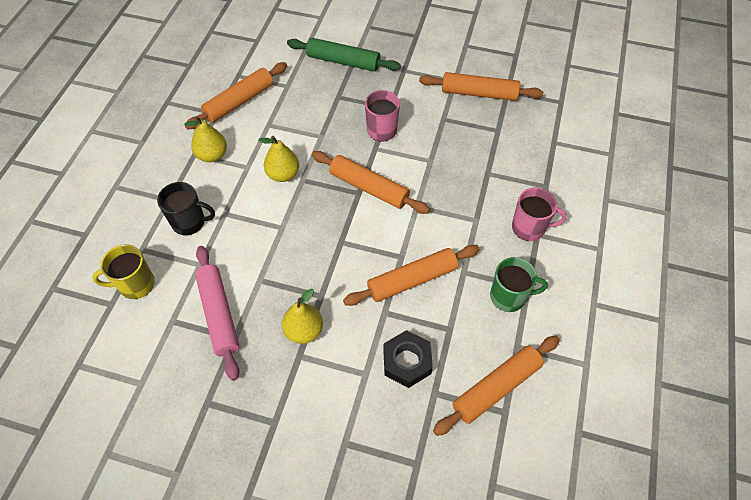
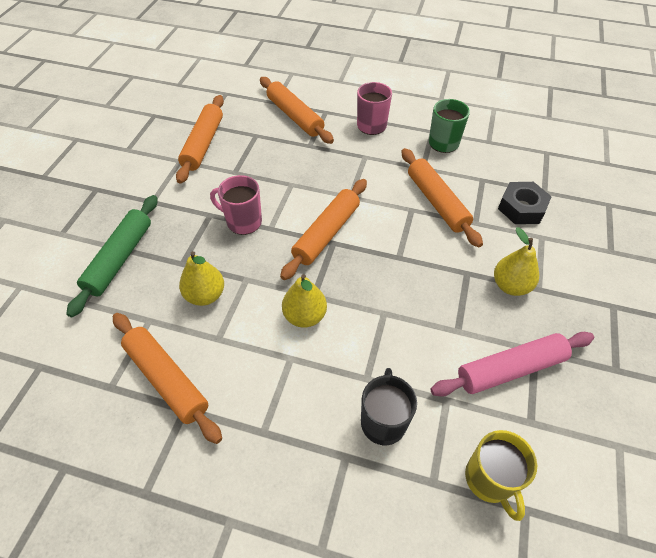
camera: 90 degrees left, 5 degrees down
(212, 155) = (266, 406): yellow pear -> yellow pear (205, 295)
(496, 388) = (528, 155): orange rolling pin -> orange rolling pin (295, 116)

